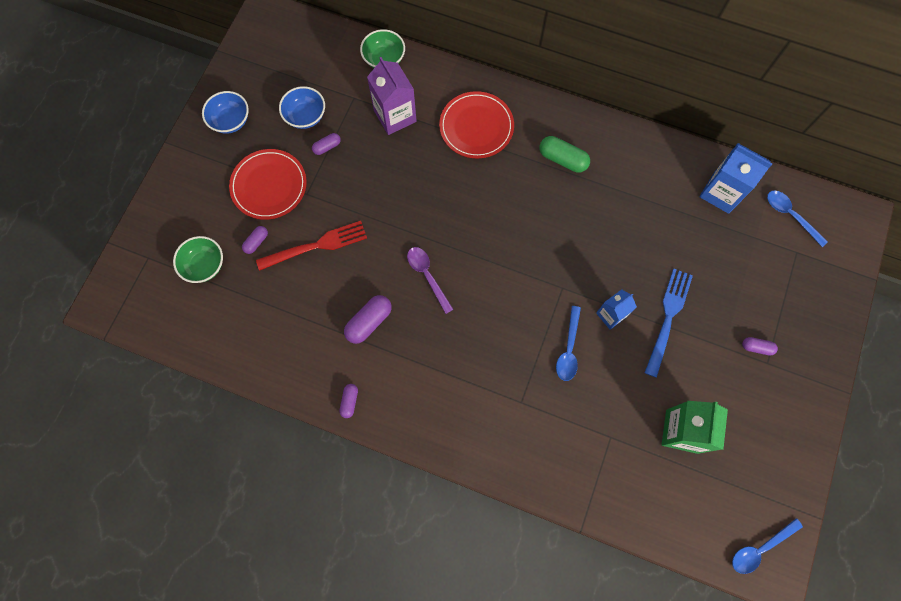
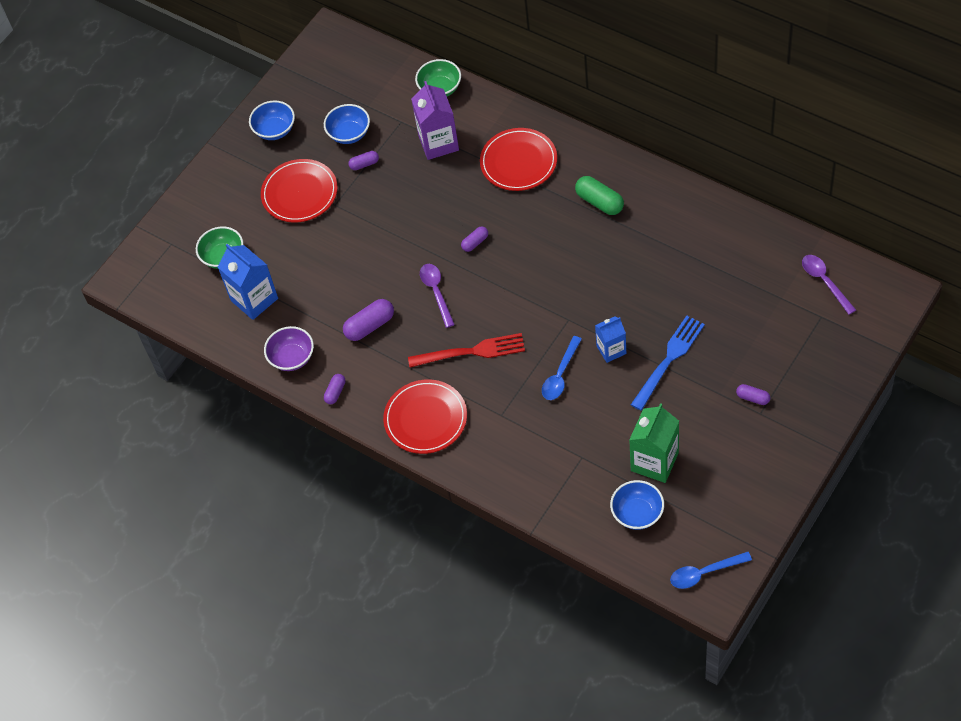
camera: 20 degrees right, 15 degrees down
(256, 242) = (277, 242): purple capsule -> purple capsule (475, 242)
(297, 369) = (292, 358): none -> purple bowl
(316, 246) = (334, 252): red fork -> red fork (471, 352)
(447, 418) = (425, 419): none -> red plate
(679, 492) = (637, 513): none -> blue bowl
(721, 192) = (757, 252): blue carton -> blue carton (254, 299)
(790, 216) = (825, 282): blue spoon -> purple spoon

